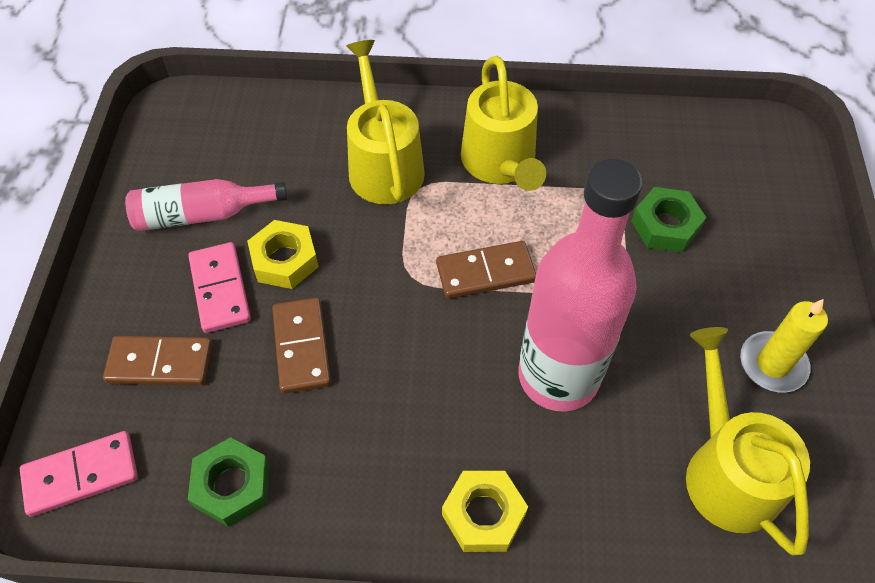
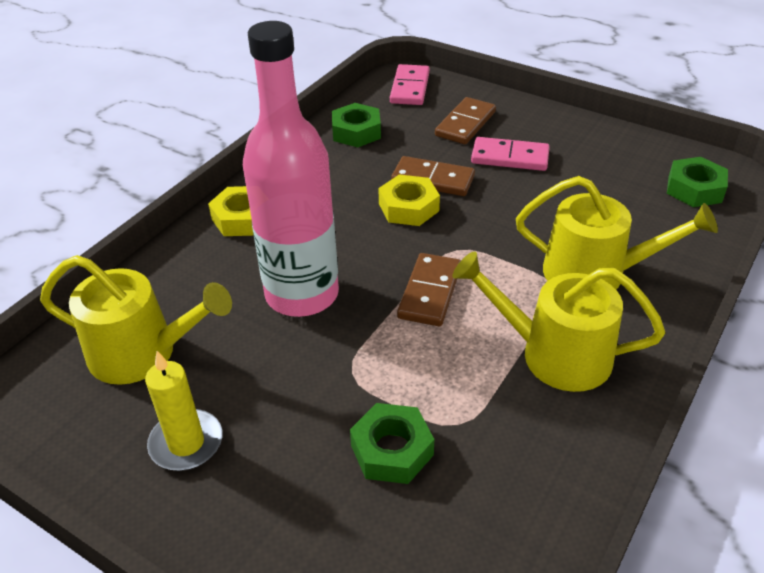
camera: 120 degrees right, 15 degrees down
(202, 214) = (589, 164): pink bottle -> none
(212, 125) = (694, 189): none -> green nut
(285, 260) = (517, 191): yellow nut -> yellow nut (408, 207)

